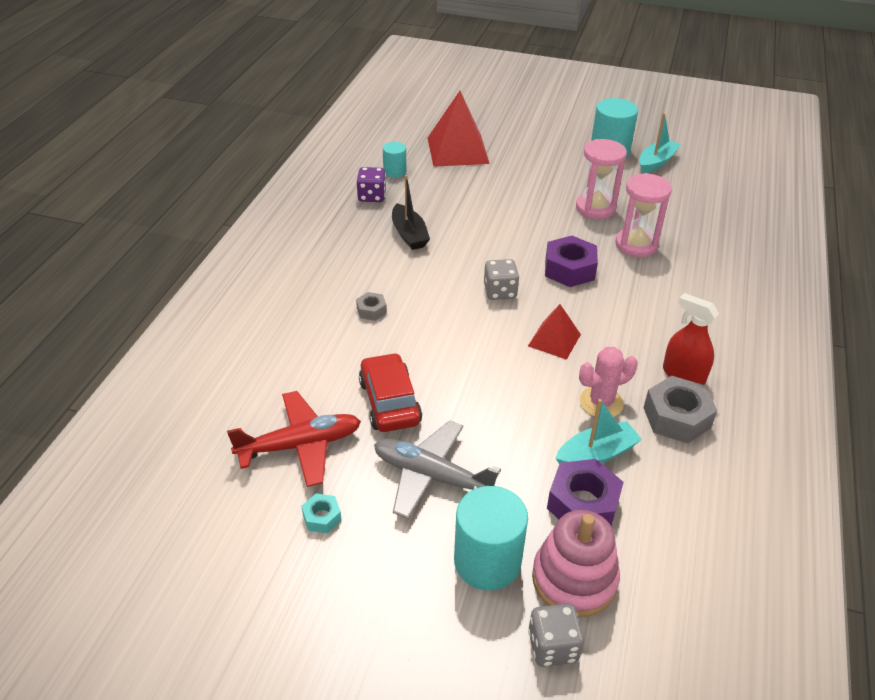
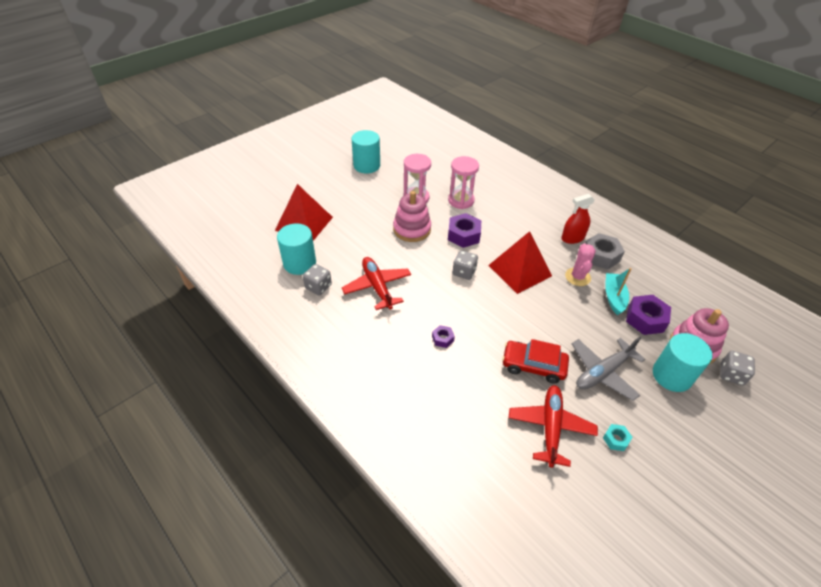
camera: 60 degrees left, 5 degrees up
(371, 310) = (442, 339): grey nut -> purple nut
(372, 196) = (318, 287): purple dice -> grey dice
(394, 171) = (299, 263): turquoise cylinder -> turquoise cylinder, size x1.81
(409, 234) = (377, 287): black boat -> red plane
(532, 225) = (412, 229): none -> pink stacking toy
(554, 340) = (520, 270): red pyramid -> red pyramid, size x1.77
(656, 162) = (393, 155): turquoise boat -> none

